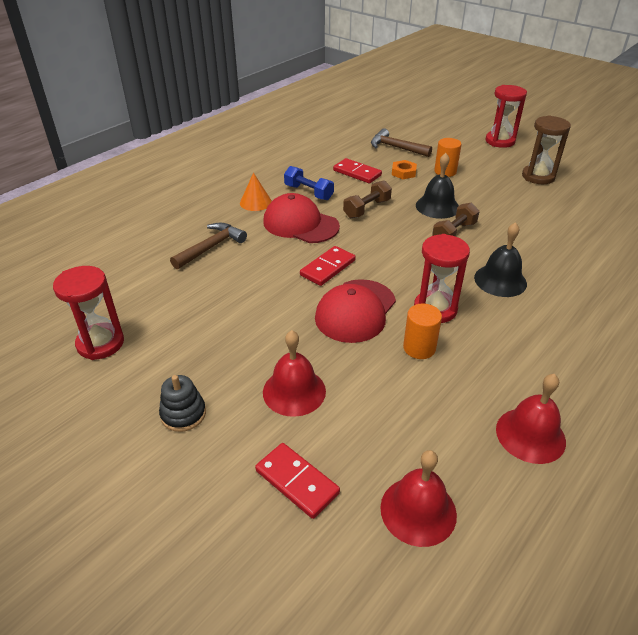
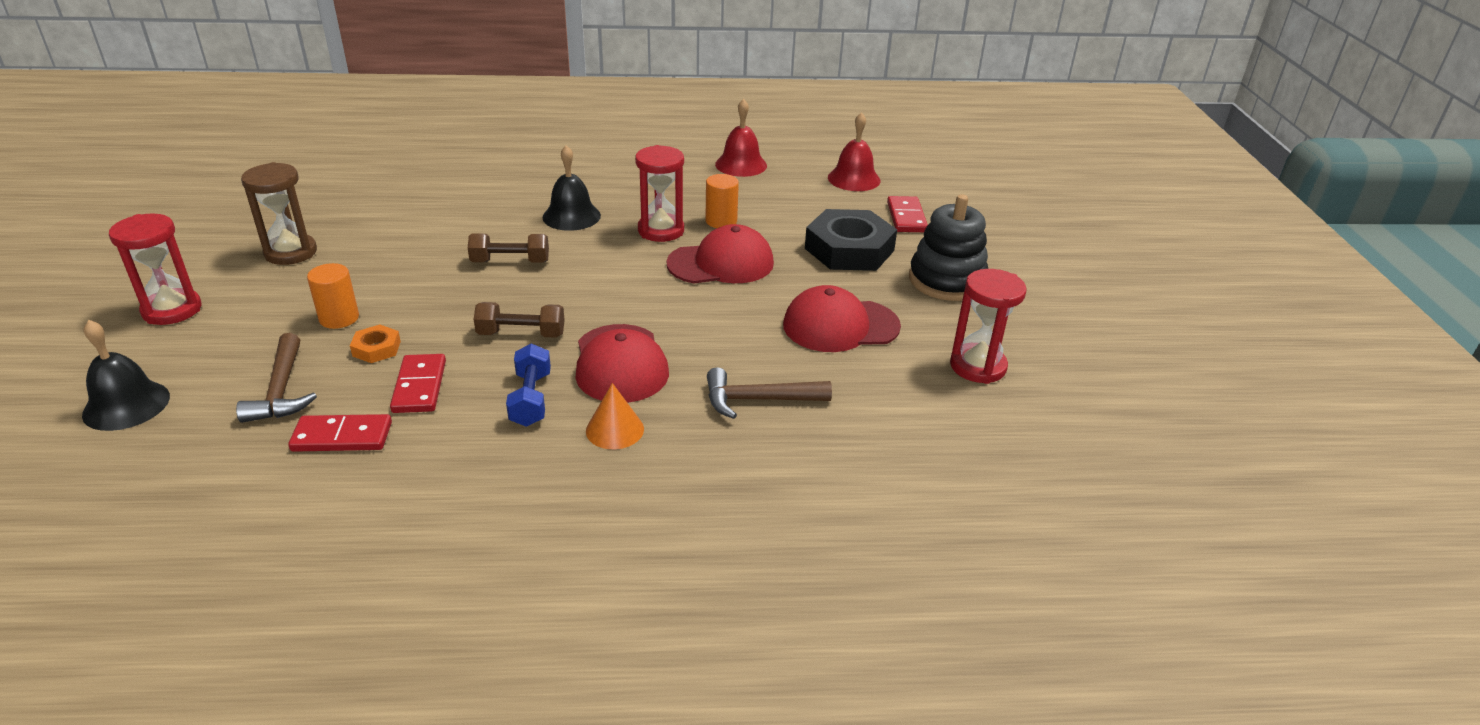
camera: 135 degrees left, 5 degrees down
(183, 414) = (946, 280): black stacking toy -> black stacking toy, size x1.79
(219, 316) = (840, 326): none -> red cap
(294, 391) = (849, 249): red bell -> black nut
(328, 268) = (680, 305): red domino -> red domino (342, 437)
(437, 206) = (456, 291): black bell -> black bell (126, 405)

